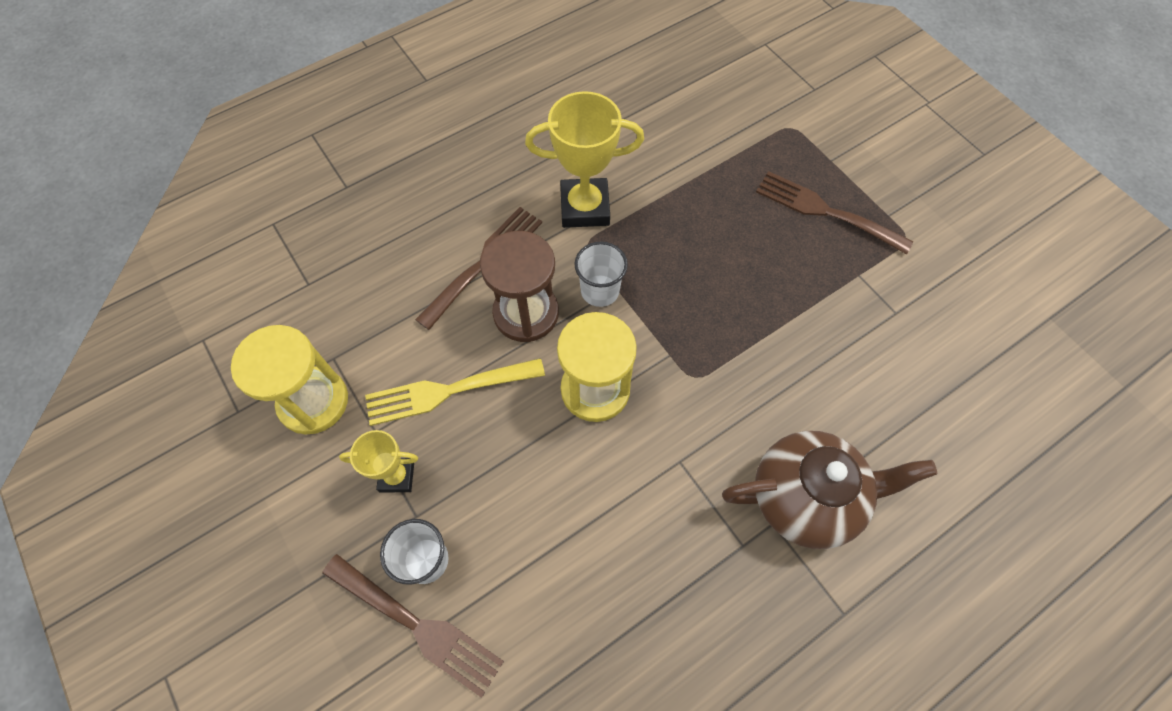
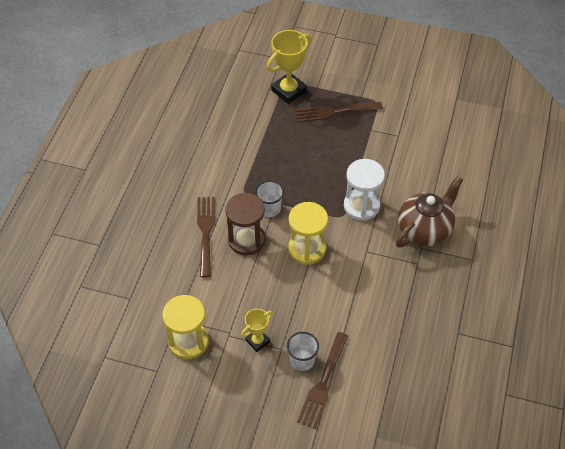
camera: 40 degrees left, 10 degrees down
(418, 626) = (323, 383): brown fork -> brown fork turned 120 degrees clockwise
(447, 391) = (244, 294): yellow fork -> none
(584, 207) = (227, 178): yellow trophy -> yellow trophy (289, 91)
(737, 383) = (361, 206): none -> white hourglass

